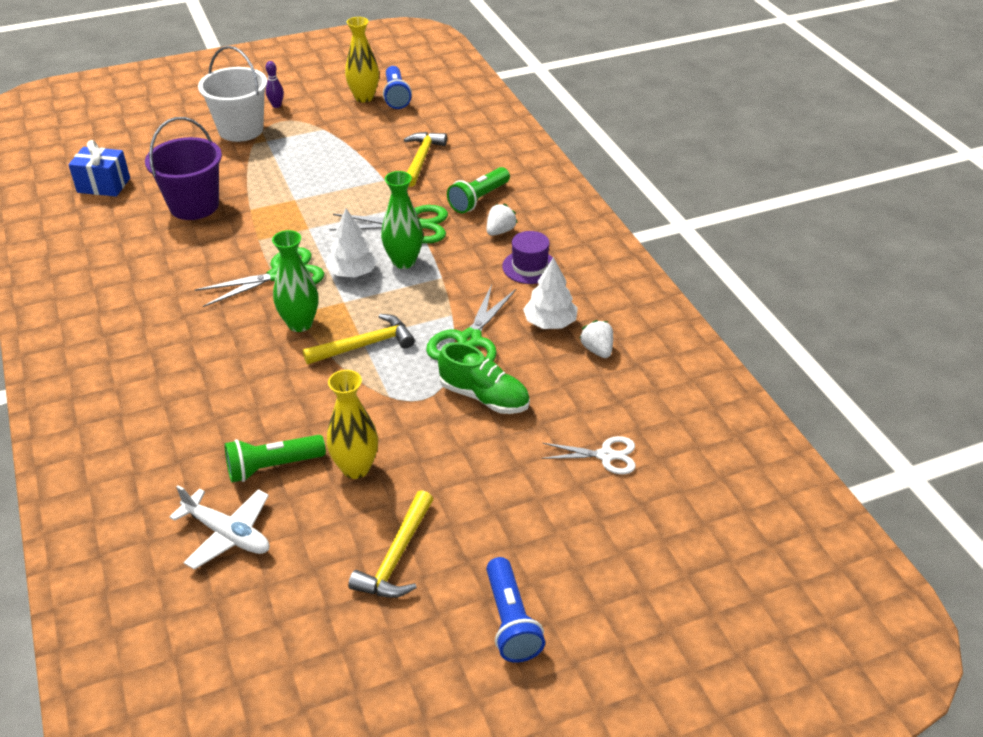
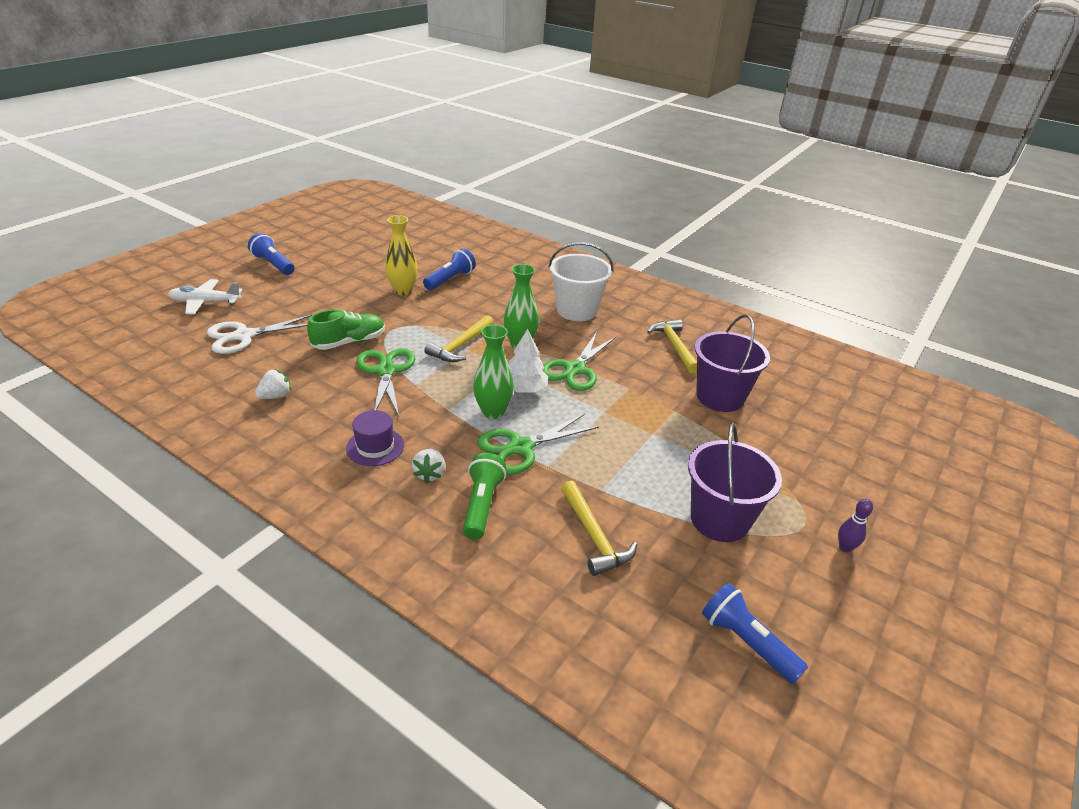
camera: 145 degrees right, 5 degrees down
(104, 185) = (813, 387): blue gift -> none
(227, 534) = (443, 255): white plane -> white plane (205, 302)
(241, 130) = (818, 493): white bucket -> white bucket (576, 310)
(272, 467) = (450, 280): green flashlight -> blue flashlight
(329, 140) = (719, 519): none -> purple bucket
(364, 97) = (779, 616): yellow vase -> none
(397, 557) = (349, 268): yellow hammer -> yellow hammer (674, 346)
(484, 397) = (349, 342): green shoe -> green shoe turned 150 degrees clockwise
(550, 323) = (327, 404): white tree -> none
(597, 350) = (276, 396): white strawberry -> white strawberry turned 75 degrees counterclockwise
(606, 456) = (244, 336): white scissors -> white scissors, size x1.58

